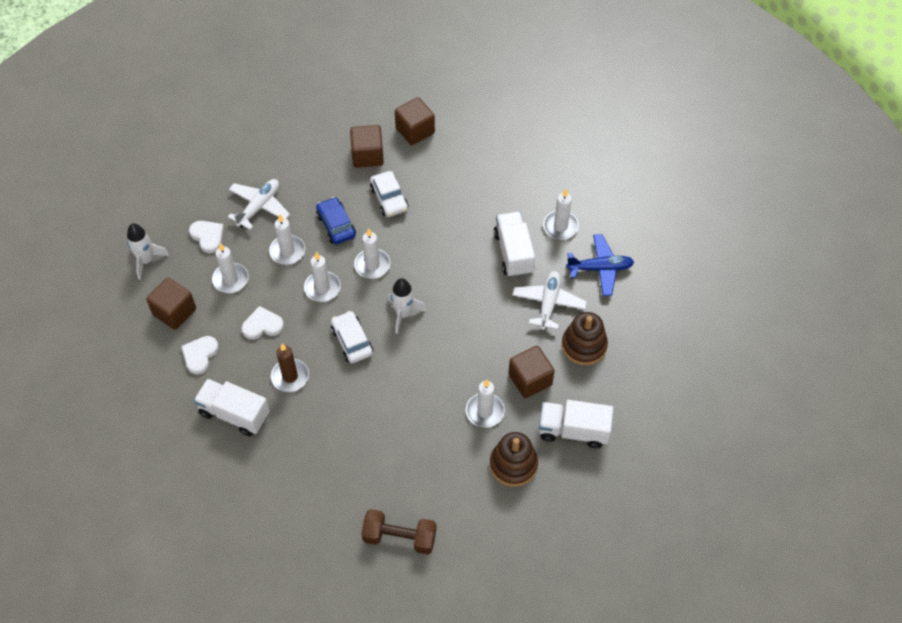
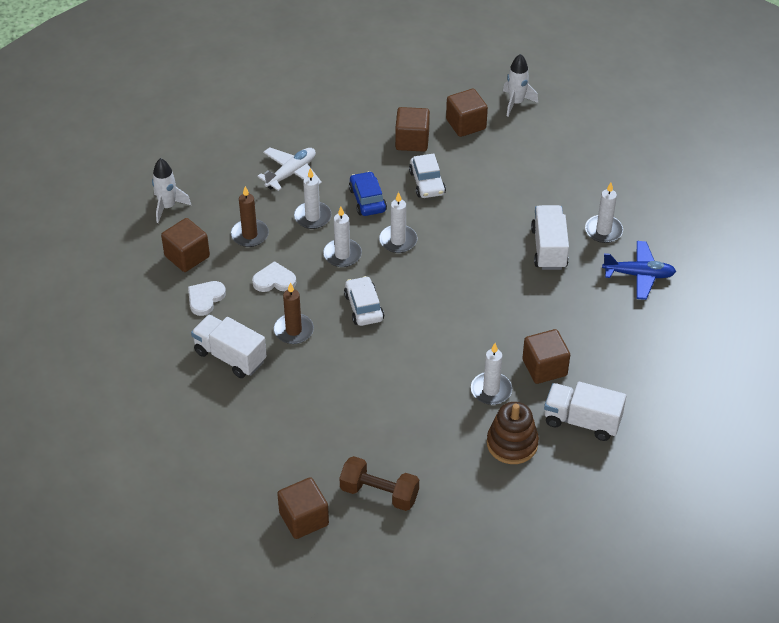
camera: 10 degrees right, 10 degrees down
(208, 236) = (234, 193): white heart -> none
(230, 279) = (249, 235): white candle -> brown candle
(333, 576) = (304, 519): none -> brown cube
(403, 314) = (422, 289): white rocket -> white rocket (516, 103)
(548, 303) = (577, 300): white plane -> none
(584, 346) = (608, 344): brown stacking toy -> none

